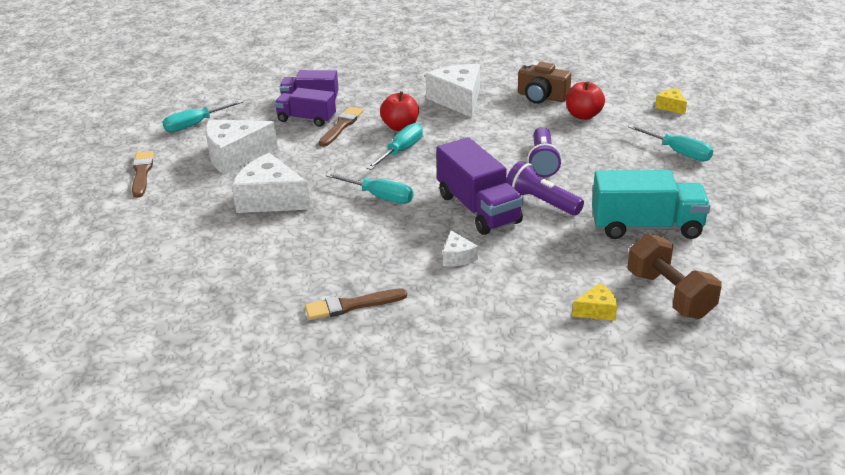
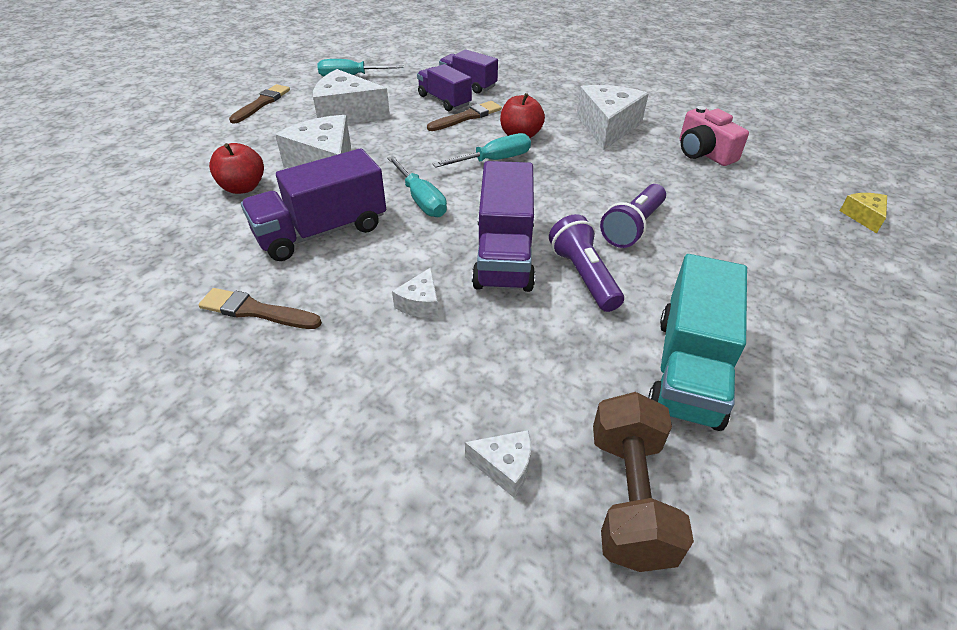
camera: 30 degrees right, 10 degrees up
(332, 243) = (322, 231): none -> purple truck
(542, 97) = (704, 152): brown camera -> pink camera
(583, 115) = (735, 190): red apple -> red apple (243, 187)
(597, 310) = (504, 467): yellow cheese -> white cheese
(646, 227) = (688, 369): turquoise truck -> turquoise truck turned 75 degrees clockwise
(679, 152) = (825, 281): turquoise screwdriver -> none

